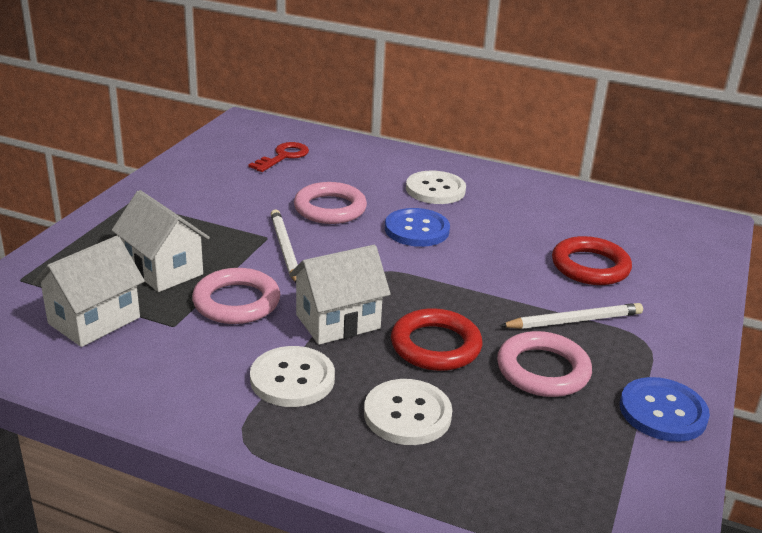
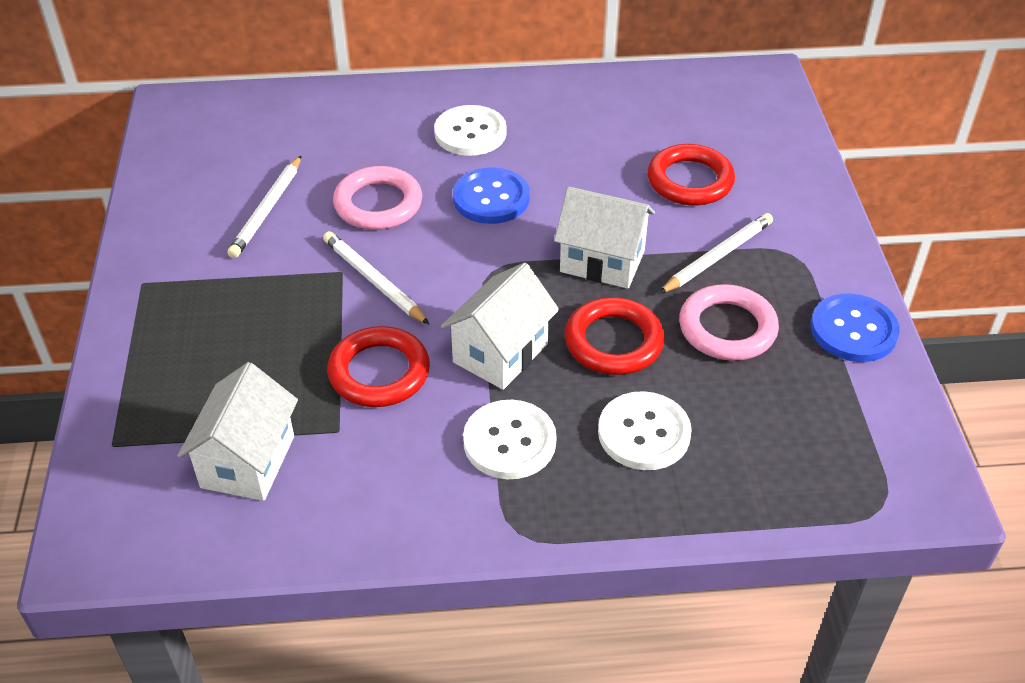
camera: 25 degrees left, 15 degrees up
(163, 270) = (265, 363): white house -> white house (602, 261)
(236, 302) = (379, 372): pink ring -> red ring
(250, 189) = (267, 210): none -> white pencil
(283, 156) = (265, 145): red key -> none

